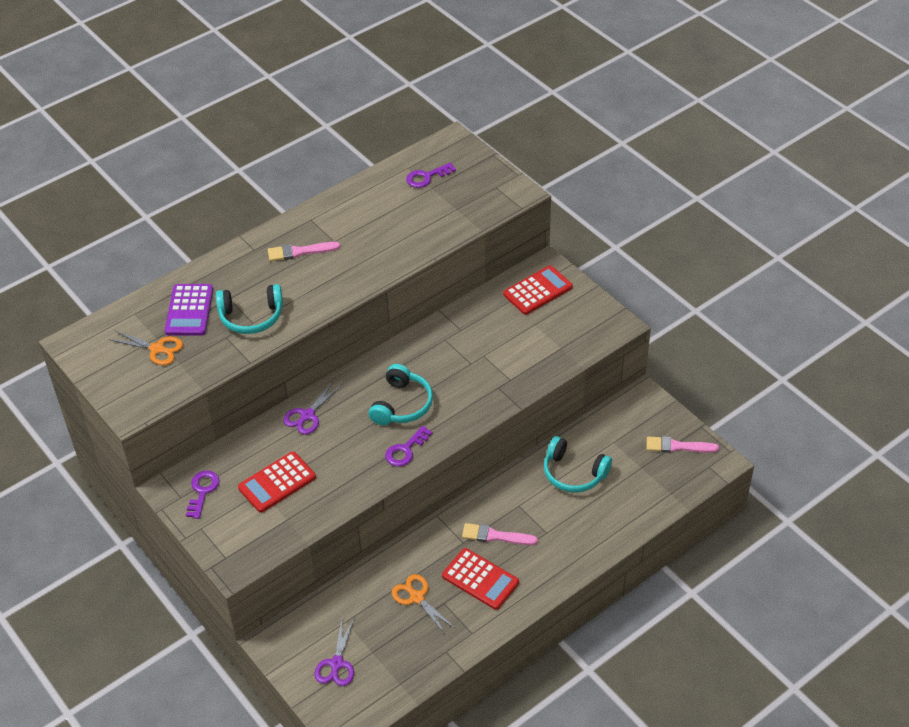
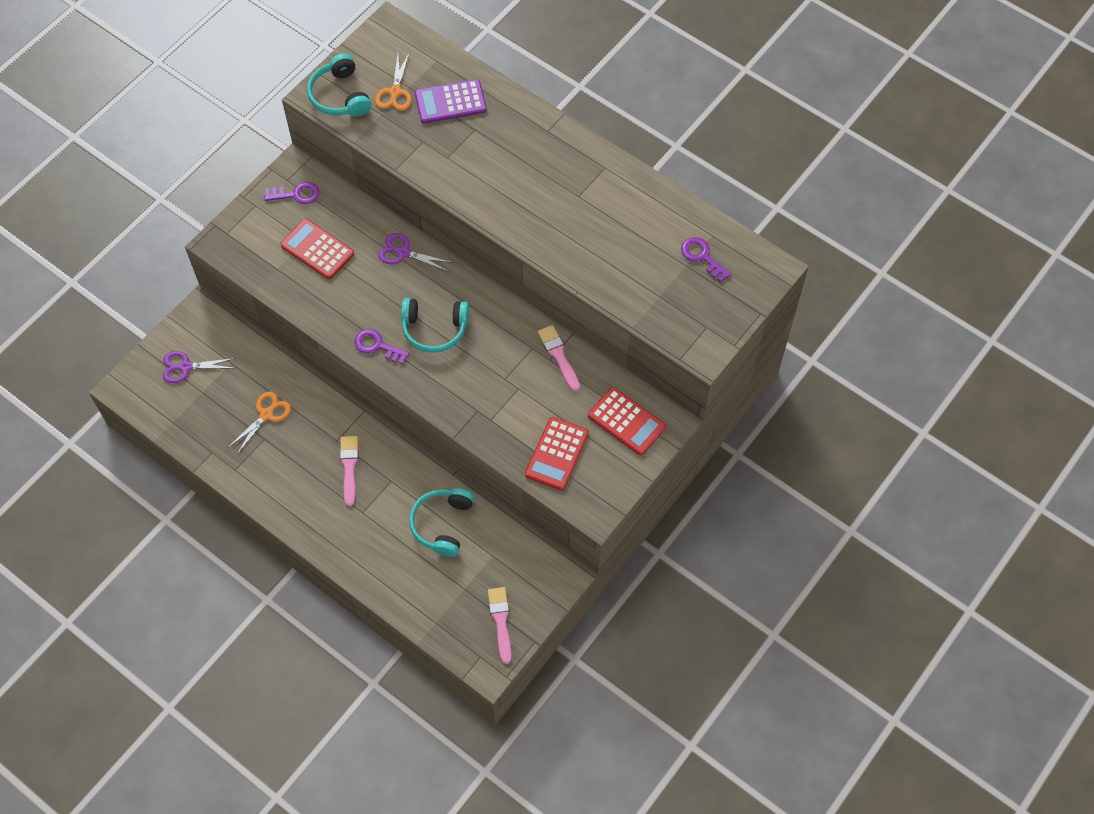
camera: 75 degrees right, 15 degrees up
(251, 317) = (454, 154): turquoise headphones -> turquoise headphones (340, 96)
(300, 252) = (554, 170): pink brush -> pink brush (559, 356)
(480, 579) = (296, 464): red calculator -> red calculator (556, 454)

